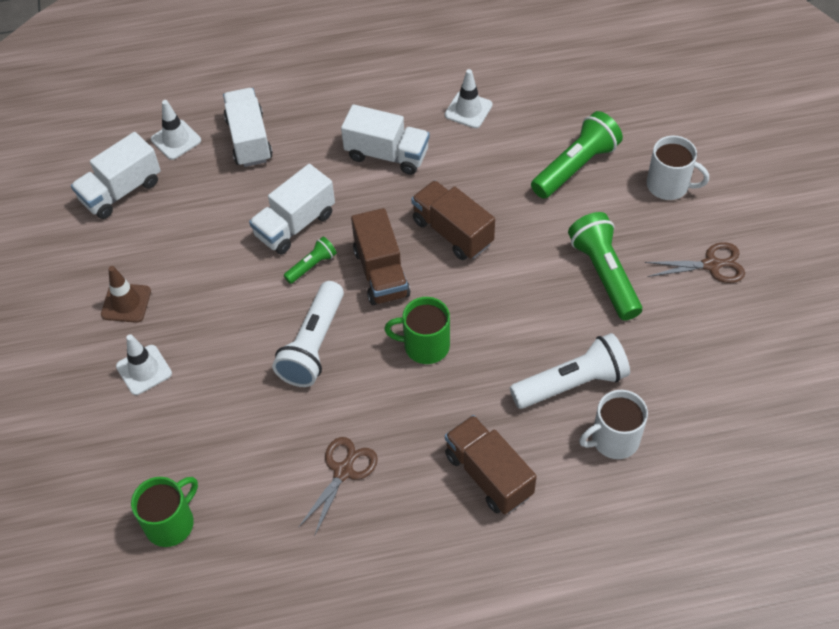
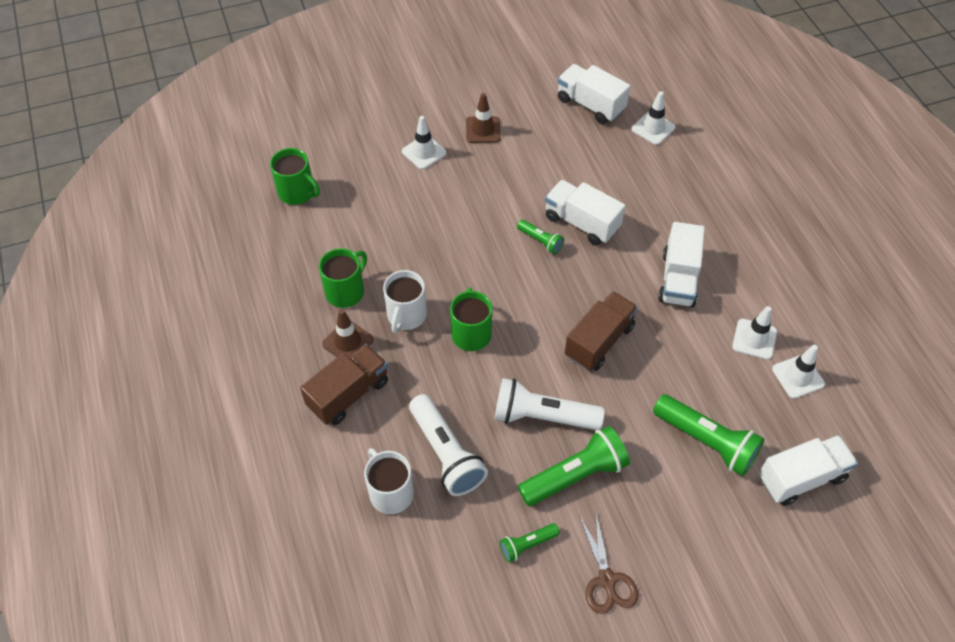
camera: 80 degrees right, 0 degrees up
(249, 139) = (667, 176): white truck -> white truck (801, 478)
(313, 345) = (460, 254): white flashlight -> white flashlight (542, 416)
(343, 471) = (346, 291): brown scissors -> green mug
(381, 273) = (542, 291): brown truck -> none
(417, 472) = (348, 342): none -> brown traffic cone
(514, 87) = (798, 376): none -> white traffic cone
(669, 185) = (704, 534): white mug -> white mug (406, 315)
(676, 323) = (527, 545): none -> green flashlight

